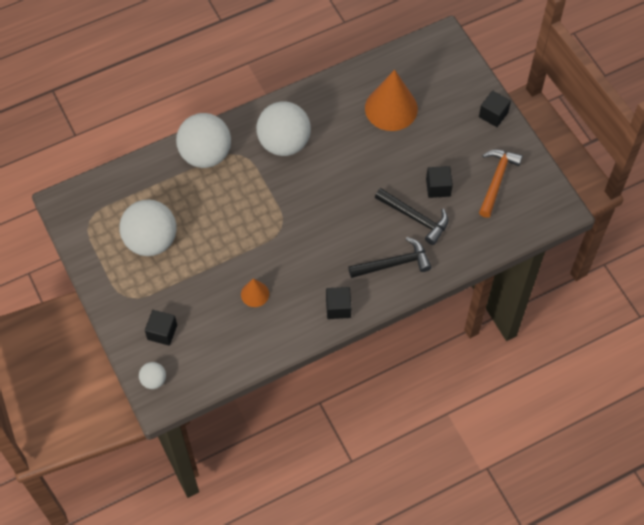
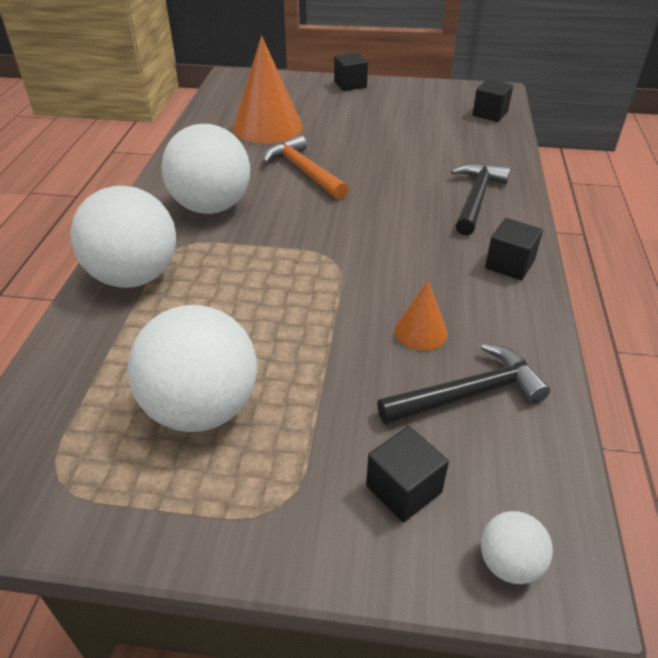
camera: 55 degrees left, 20 degrees down
(415, 218) = (425, 163): black hammer -> black hammer (467, 394)
(438, 187) = (400, 137): black cube -> black cube (490, 114)
(496, 180) = (428, 107): orange hammer -> orange hammer (304, 171)

